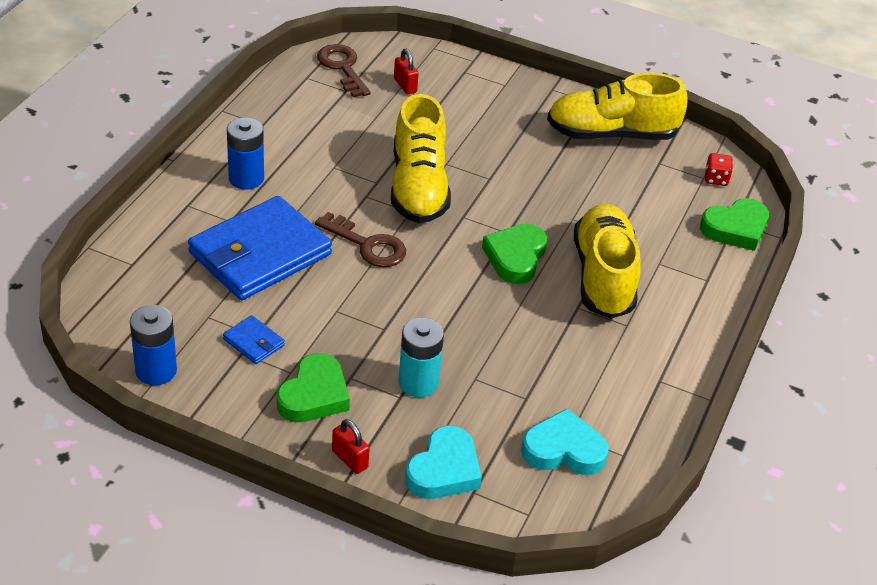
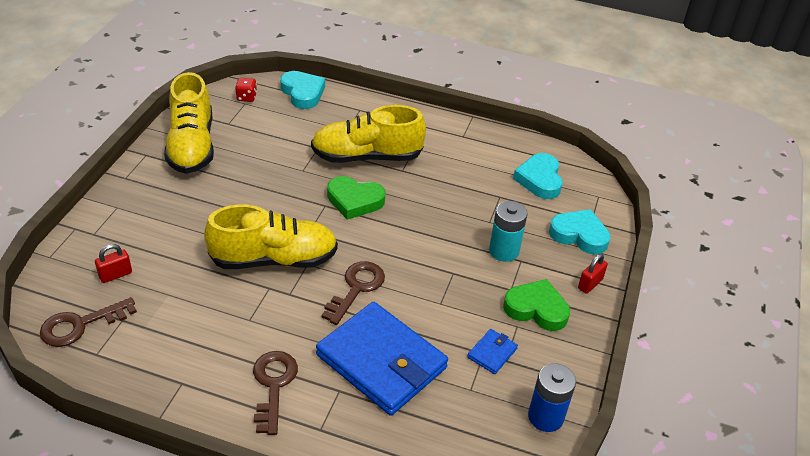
camera: 95 degrees left, 0 degrees up
(246, 178) = (273, 385): blue battery -> brown key
(735, 229) = (303, 93): green heart -> turquoise heart

